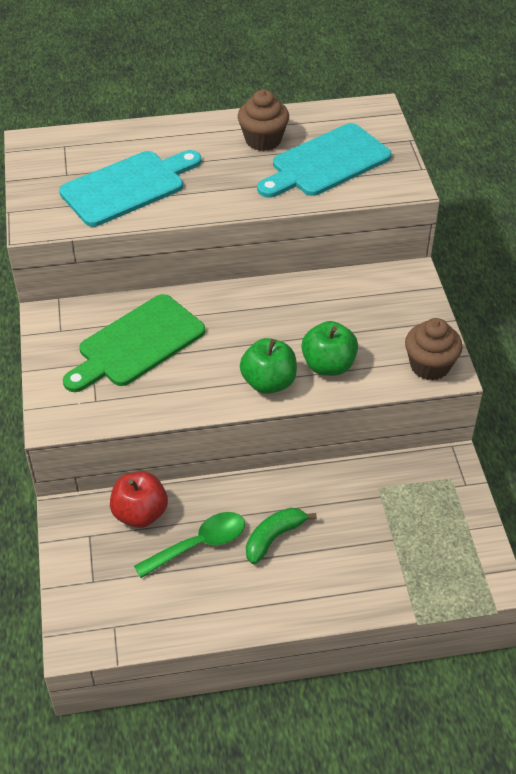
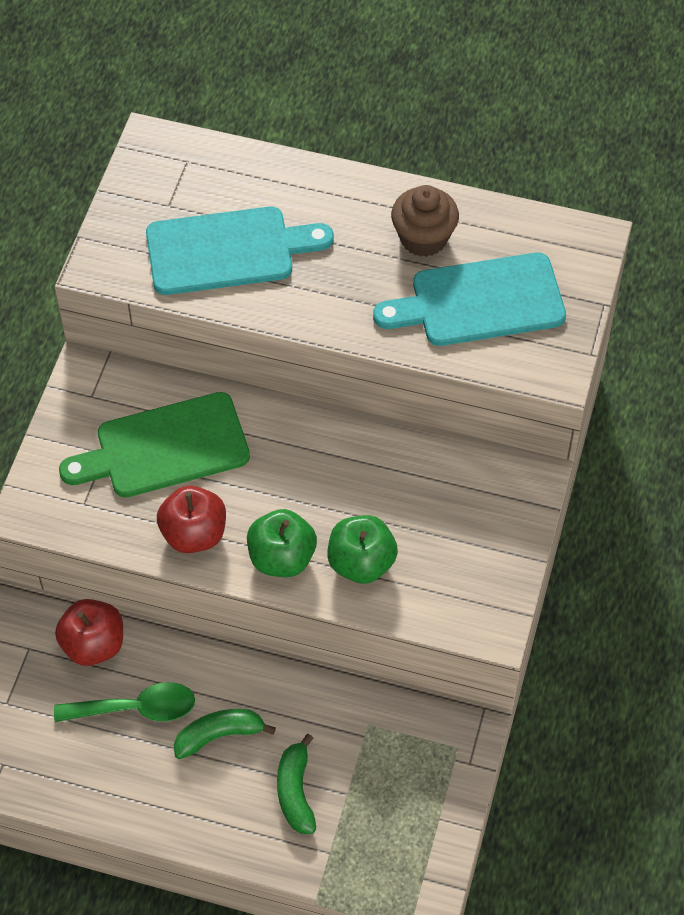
camera: 25 degrees right, 10 degrees up
(193, 390) = (194, 534): none -> red apple
(355, 553) = (296, 792): none -> green banana
(430, 366) = (477, 611): brown cupcake -> none

